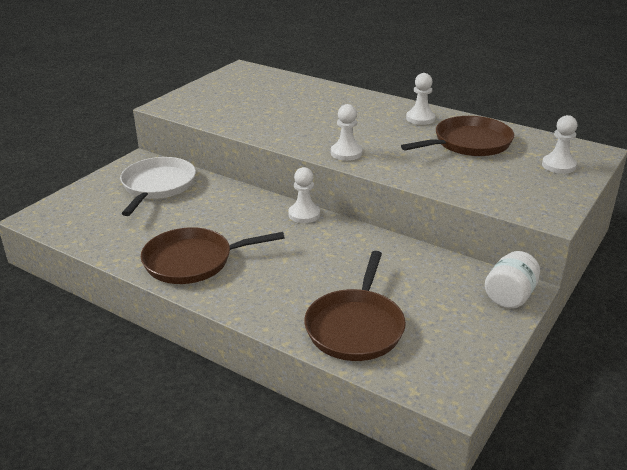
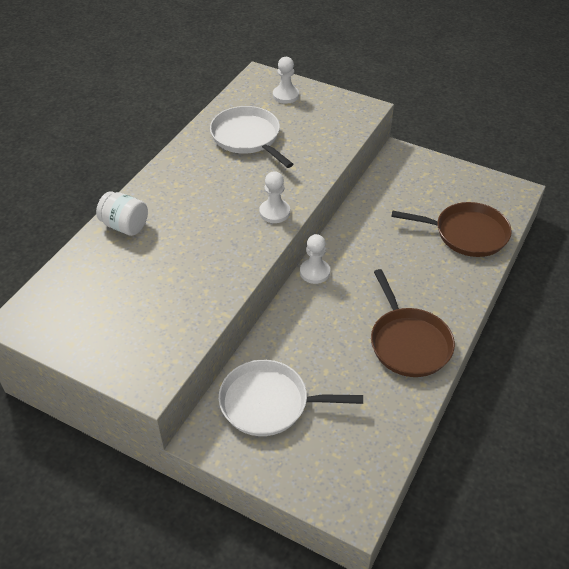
camera: 95 degrees left, 15 degrees up
(420, 118) = (193, 164): white pawn -> none
(469, 143) = (247, 137): brown pan -> white pan
(510, 296) = (409, 159): white jar -> white jar (125, 226)

